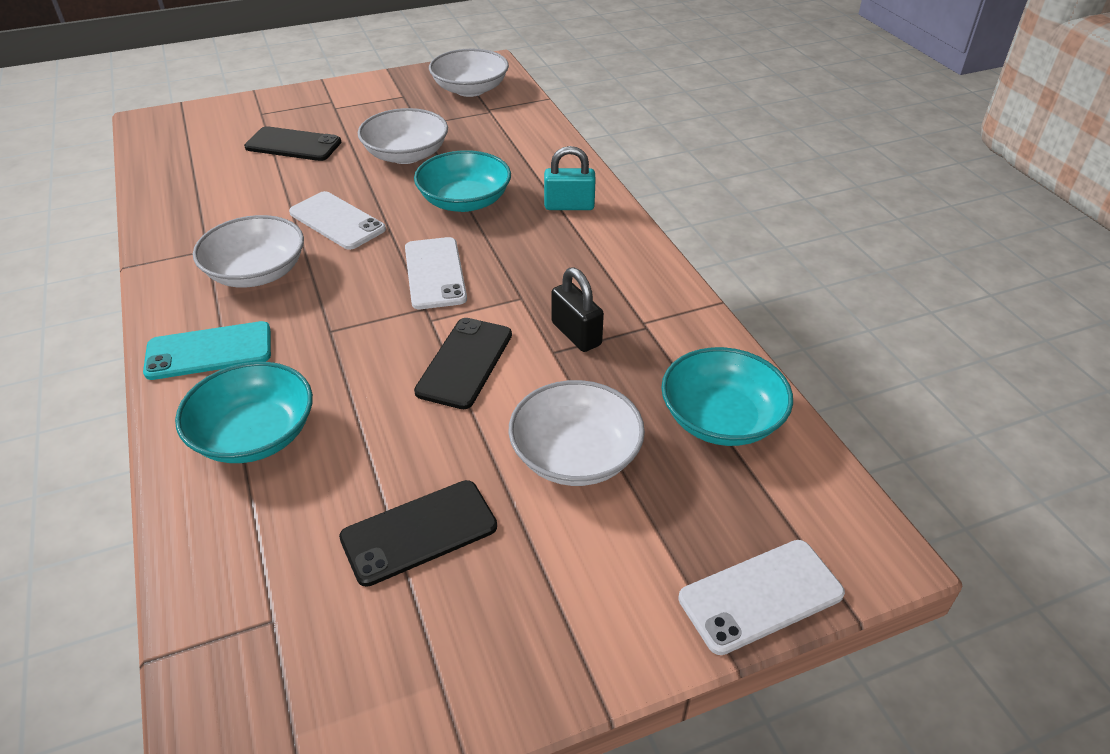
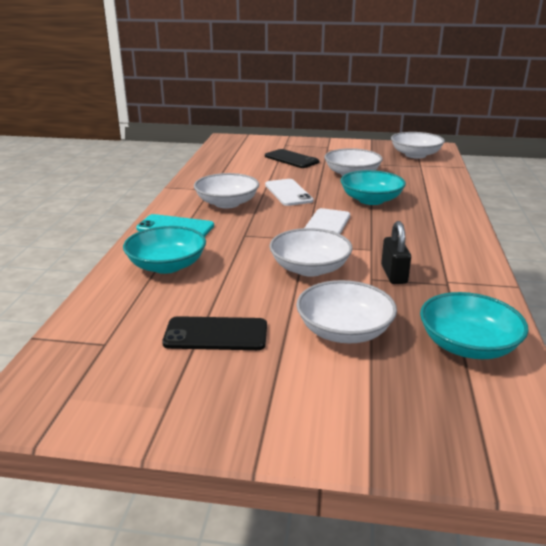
camera: 30 degrees right, 15 degrees down
(465, 363) = (310, 268): black phone -> white bowl
(569, 206) = (439, 216): turquoise padlock -> none
(761, 596) = (422, 452): white phone -> none

